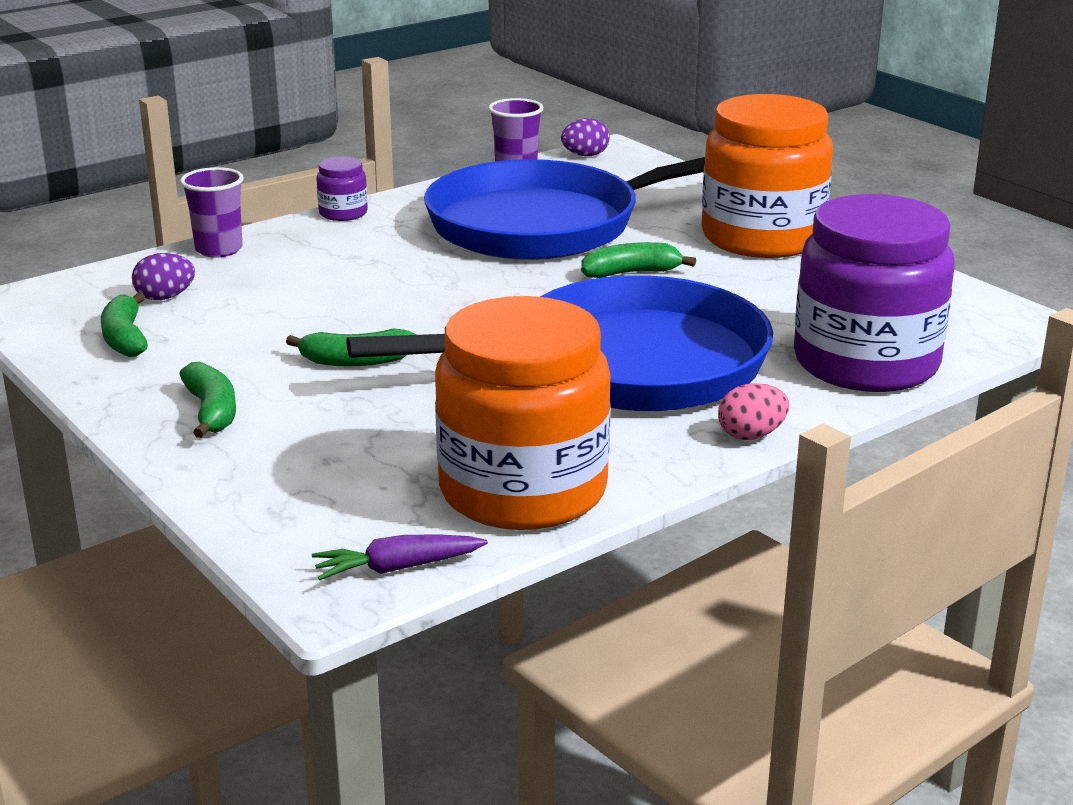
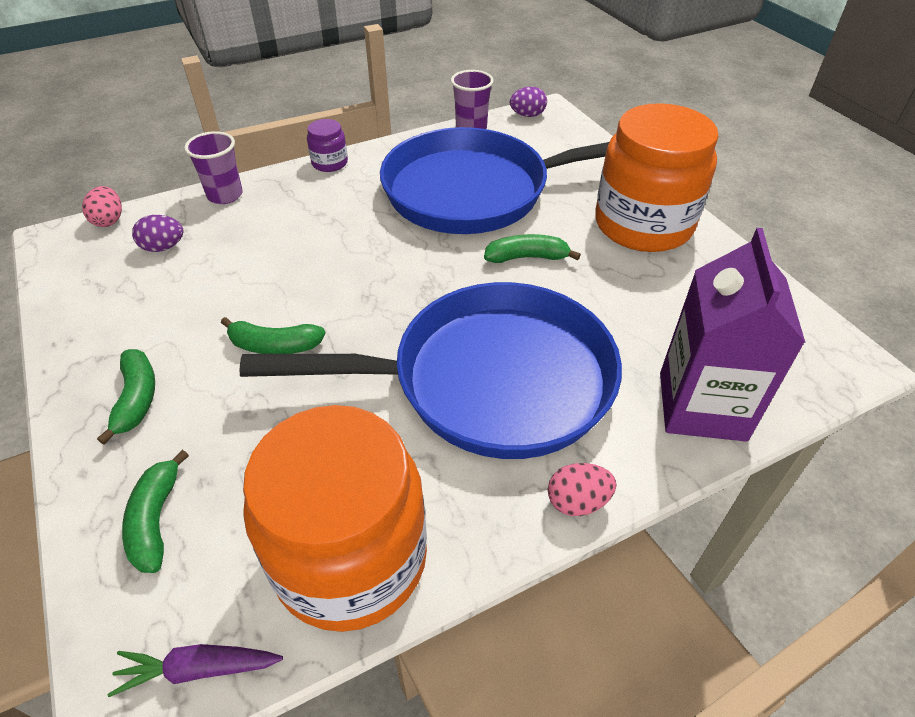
camera: 10 degrees right, 20 degrees up
(76, 281) = (109, 220): none -> pink egg
(125, 338) = (113, 293): green banana -> green banana (156, 520)
(866, 363) = (702, 406): purple jar -> purple carton

